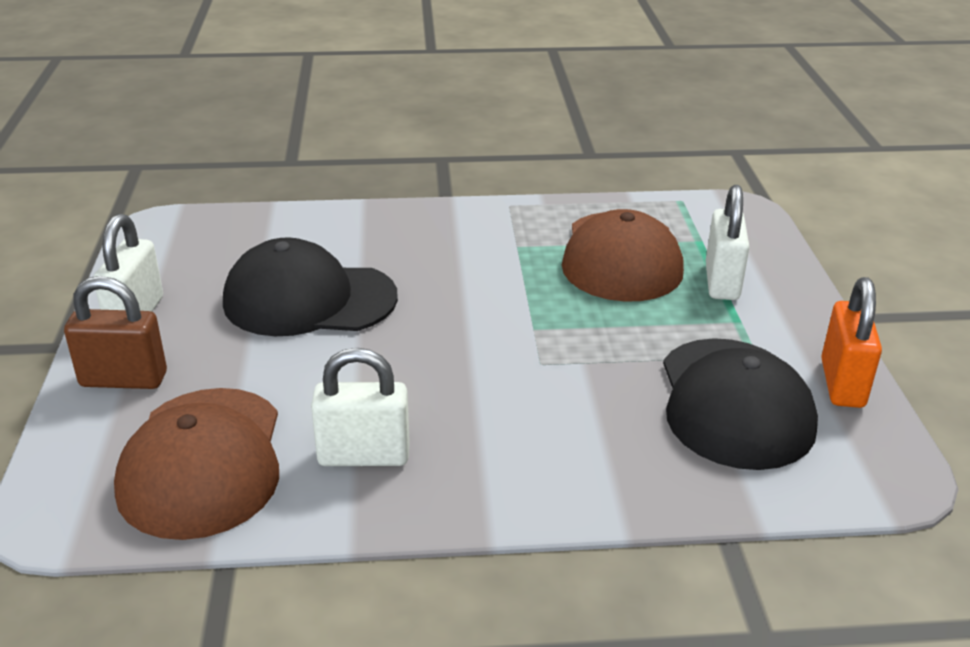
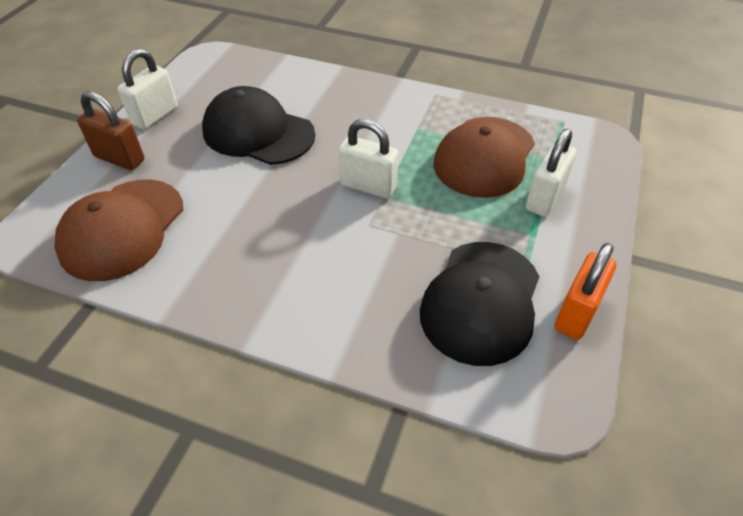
camera: 25 degrees right, 15 degrees up
(364, 456) = (212, 257): white padlock -> white padlock (368, 186)

